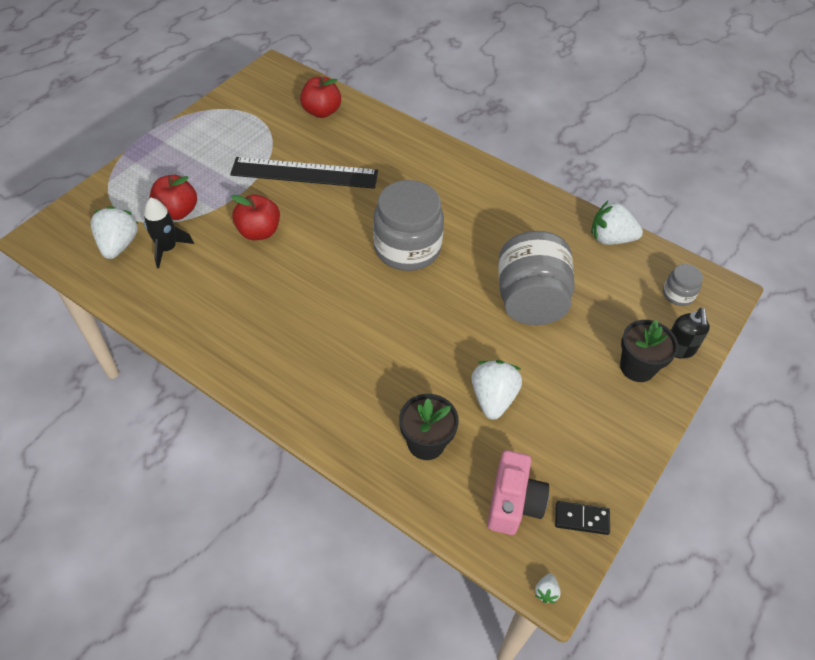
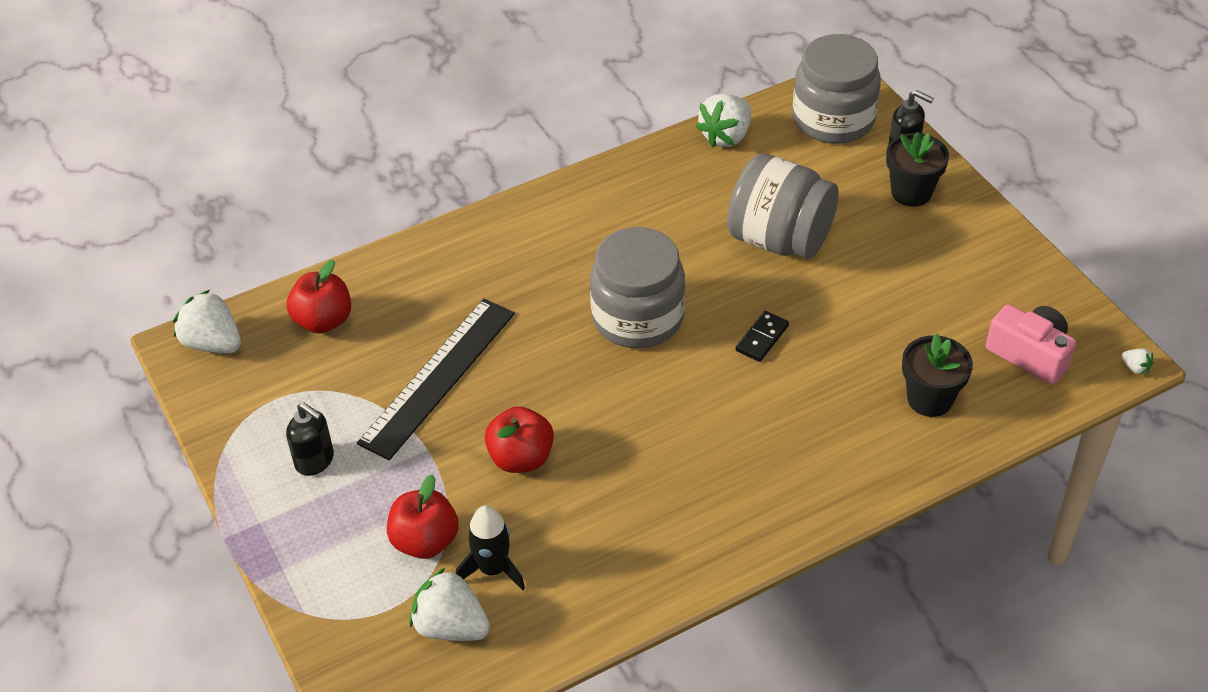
camera: 60 degrees left, 5 degrees down
(216, 146) = (315, 461): none -> black soap dispenser
(493, 398) = (897, 322): white strawberry -> white strawberry (213, 343)
(581, 519) = (1068, 310): black domino -> black domino (762, 338)
(678, 294) = (833, 119): grey jar -> grey jar, size x2.15

